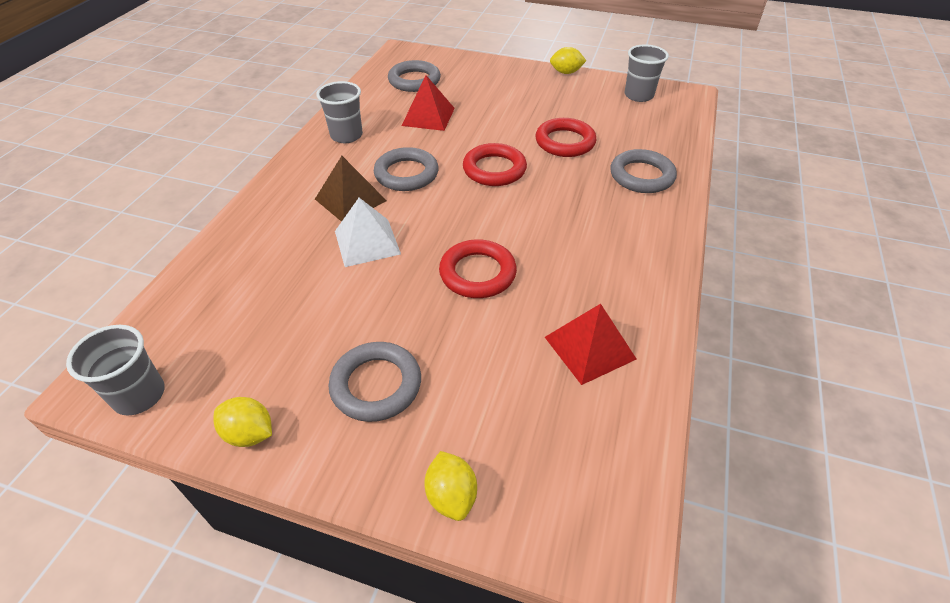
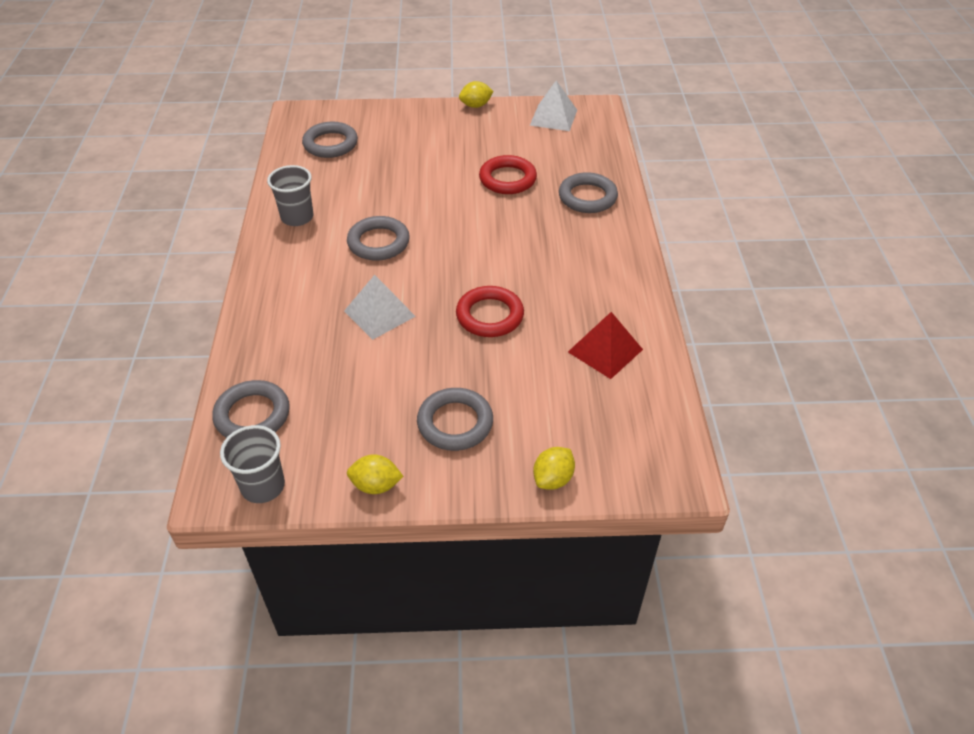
camera: 20 degrees left, 0 degrees up
(183, 313) = (252, 415): none -> grey ring
(350, 200) = (340, 279): brown pyramid -> none
(428, 116) = (367, 180): red pyramid -> none
(451, 496) = (553, 479): yellow lemon -> yellow lemon turned 75 degrees clockwise
(494, 169) = (457, 220): red ring -> none
(638, 95) = (553, 117): grey cup -> white pyramid

